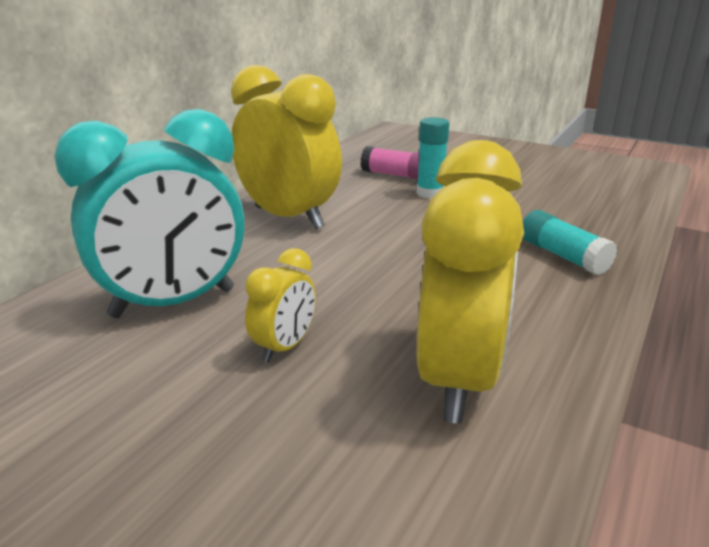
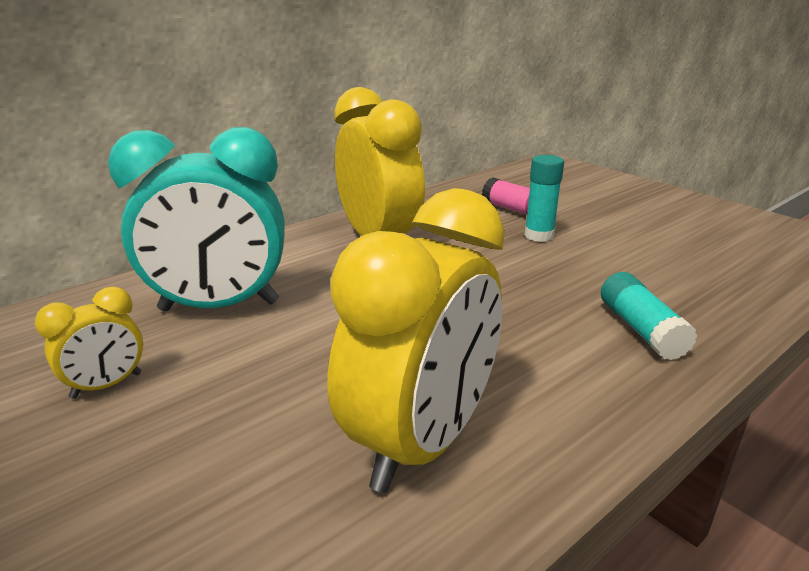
camera: 20 degrees right, 0 degrees up
(284, 347) = (280, 370): yellow clock -> yellow clock (107, 385)

